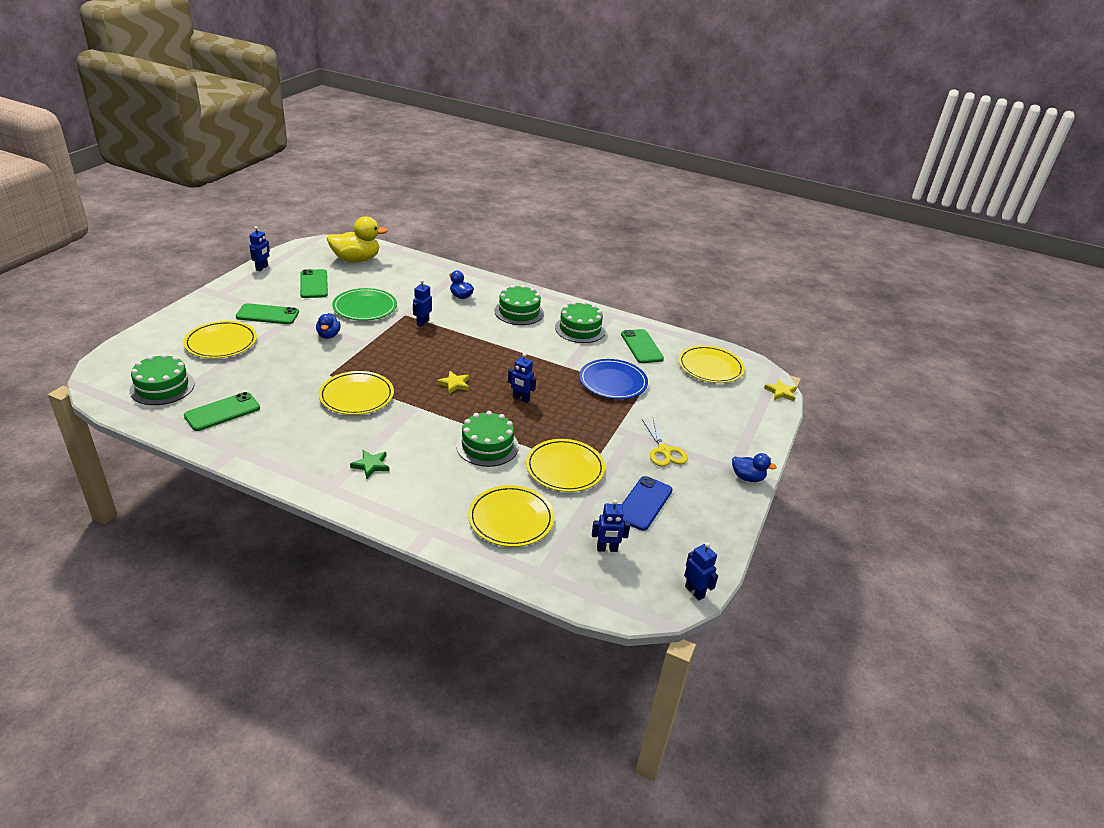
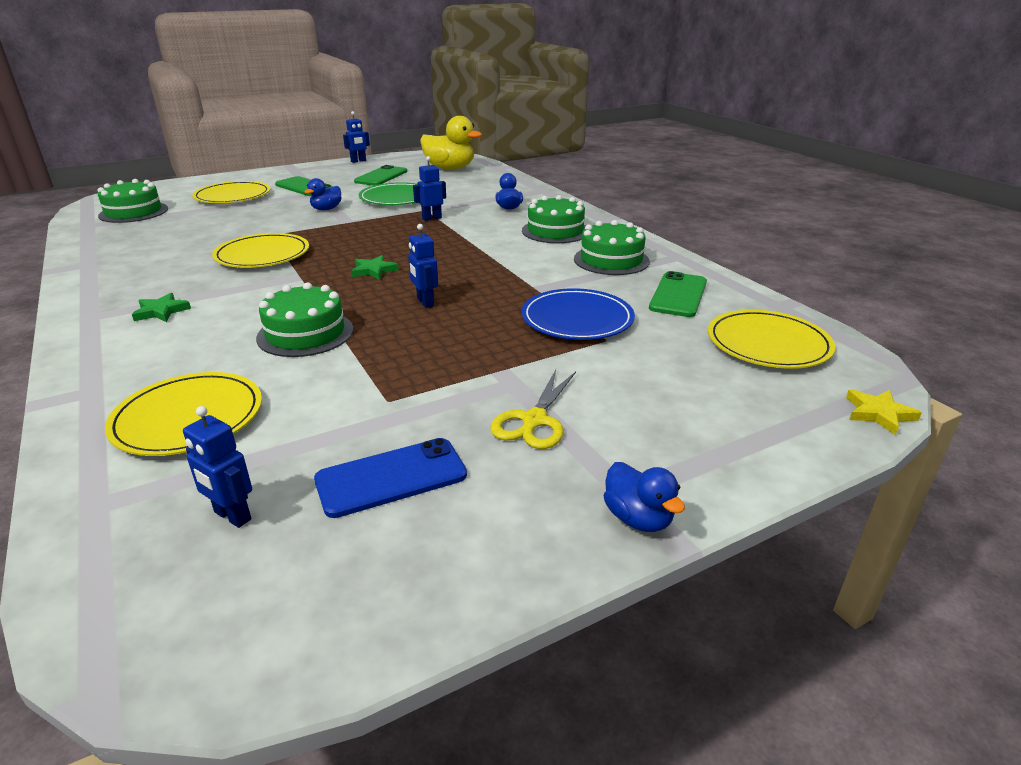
camera: 40 degrees right, 5 degrees down
(222, 412) = (137, 237): green phone -> none
(454, 384) = (374, 270): yellow star -> green star
(565, 468) = (354, 388): yellow plate -> none
(694, 591) = (244, 673): blue robot -> none

